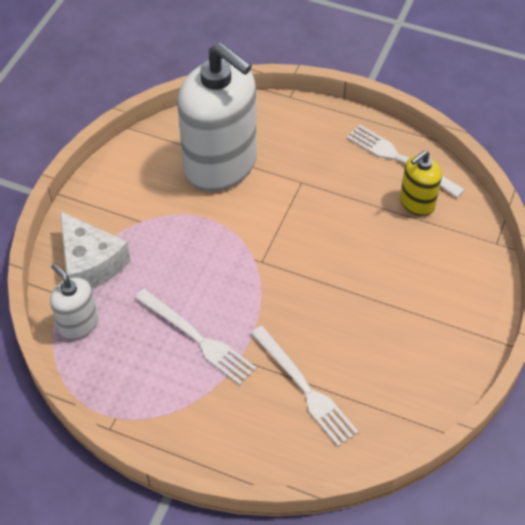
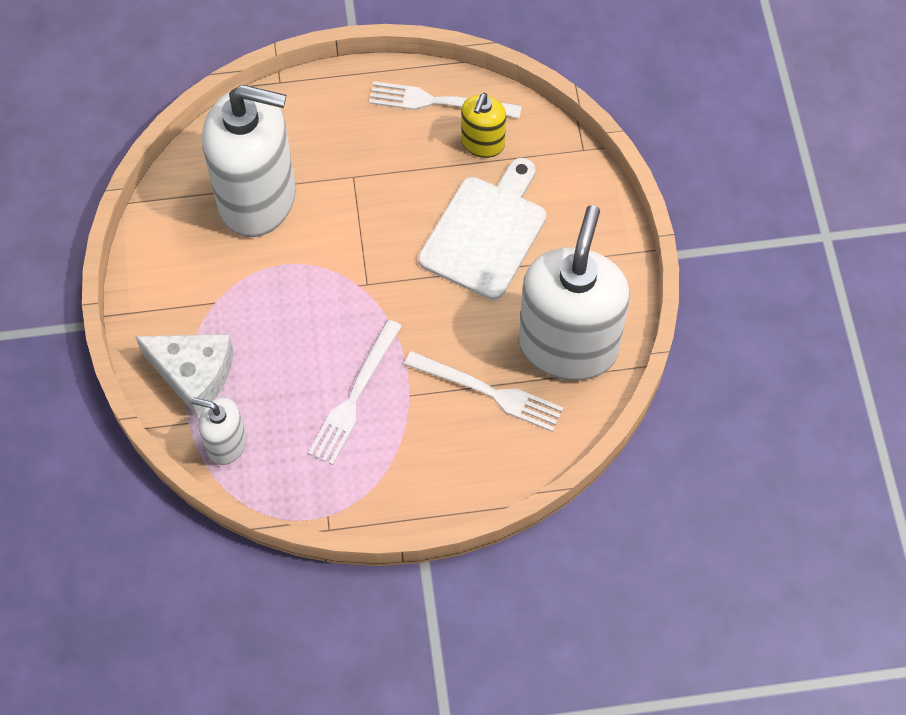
camera: 30 degrees left, 10 degrees up
(197, 338) = (354, 396): white fork -> white fork turned 105 degrees clockwise
(379, 268) = (486, 233): none -> white cutting board
(393, 385) = (568, 345): none -> white soap dispenser

